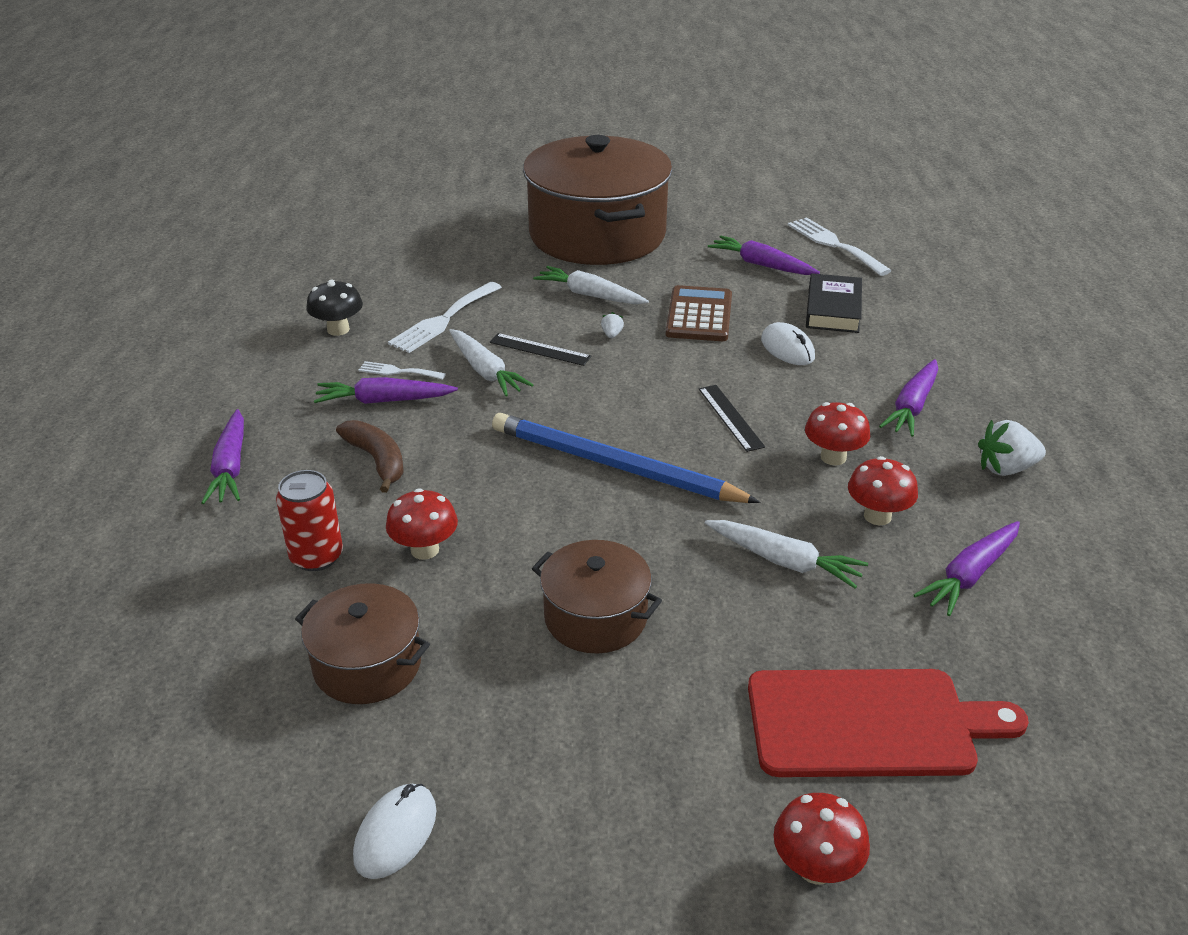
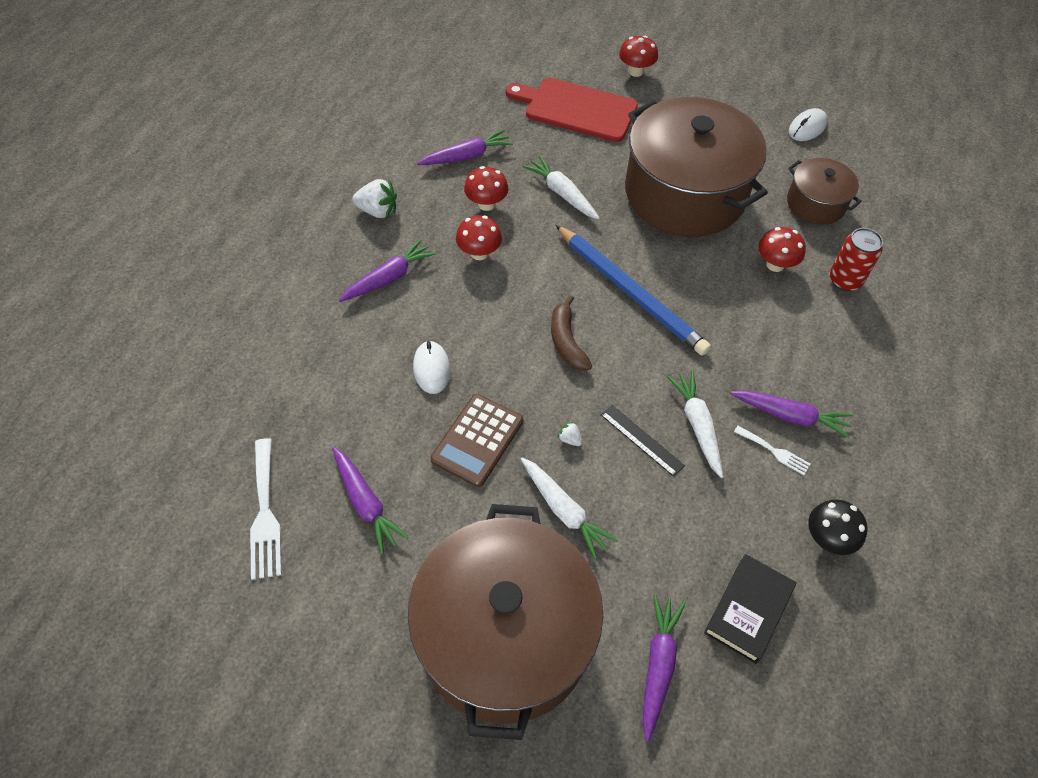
camera: 160 degrees left, 20 degrees up
(230, 467) = (912, 378): purple carrot -> purple carrot (658, 665)
(377, 460) = (800, 350): brown banana -> brown banana (567, 341)
(443, 320) = (721, 518): white fork -> none
(595, 617) = (685, 193): brown pot -> brown pot, size x2.07
(612, 334) = (570, 439): white strawberry -> white strawberry turned 105 degrees clockwise
(730, 417) = (525, 310): black ruler -> none
(833, 309) = (354, 407): black book -> black book (748, 610)

